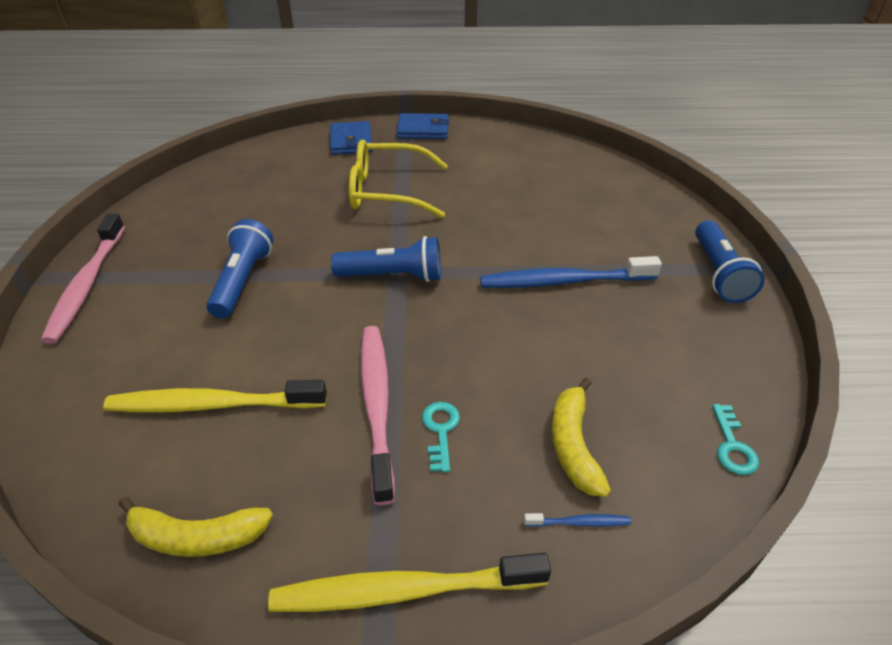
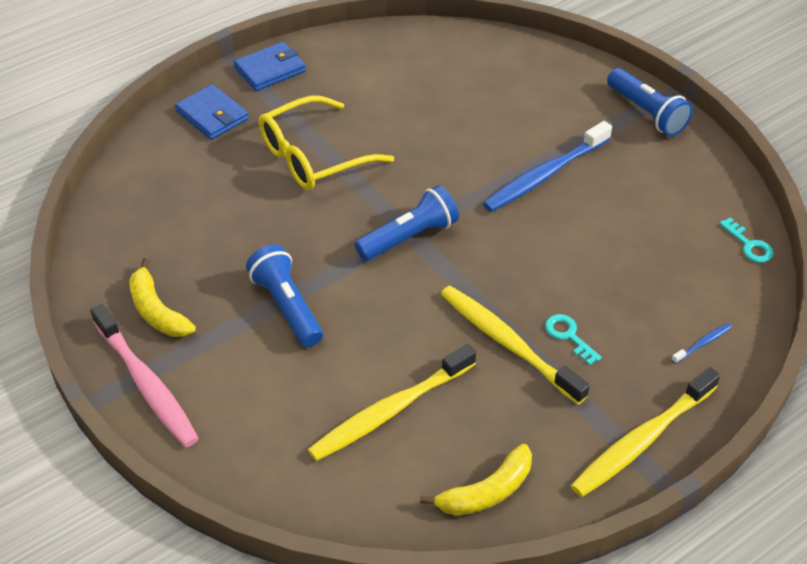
camera: 35 degrees left, 5 degrees up
(377, 404) = (508, 343): pink toothbrush -> yellow toothbrush
(573, 445) = (659, 297): yellow banana -> yellow banana (157, 311)

